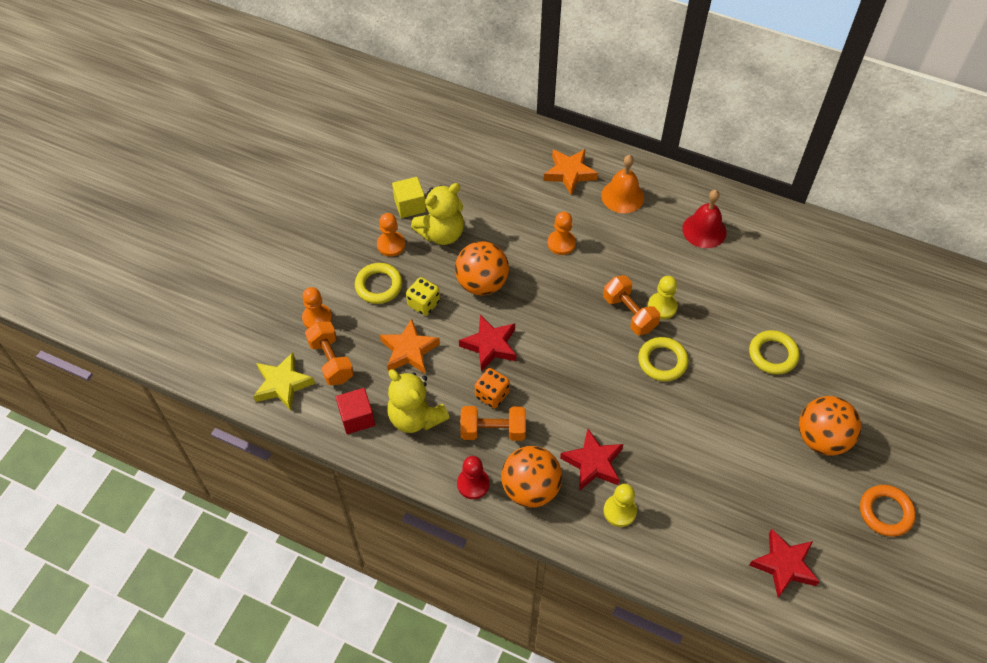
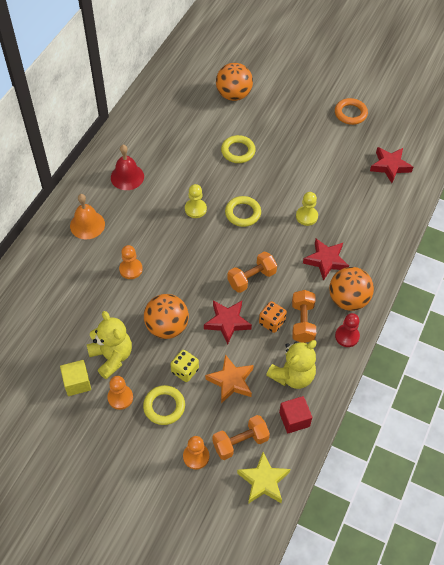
camera: 90 degrees left, 0 degrees up
(569, 173) = (58, 259): orange star -> none
(619, 511) = (361, 248): yellow pawn -> yellow pawn (306, 216)
(629, 313) = (200, 229): orange dumbbell -> orange dumbbell (251, 278)
(821, 438) = (301, 135): orange ball -> orange ball (233, 95)

